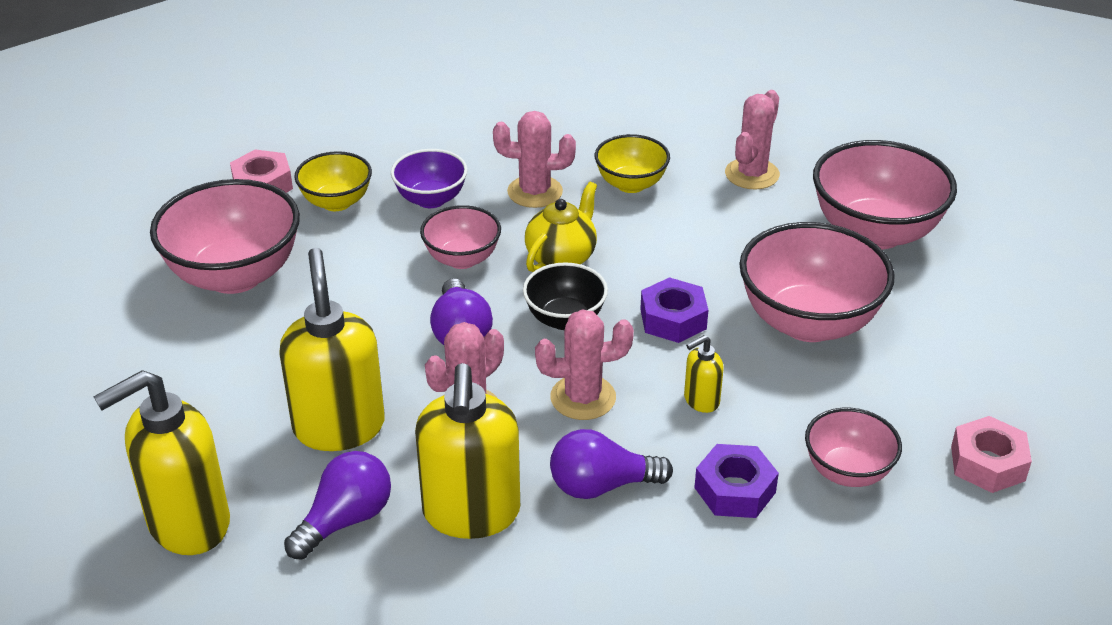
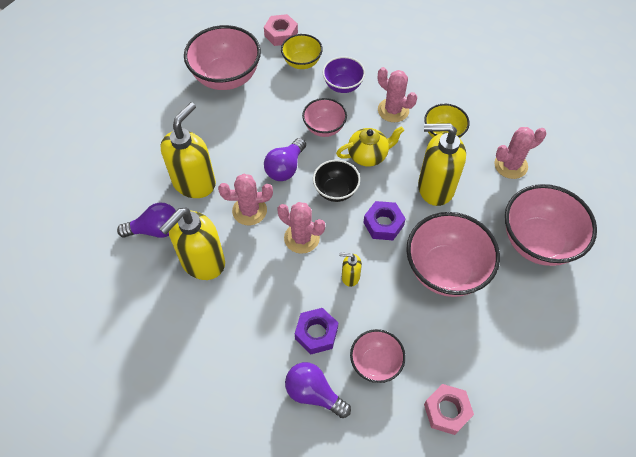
camera: 40 degrees right, 20 degrees up
(188, 524) = (103, 190): yellow soap dispenser -> yellow soap dispenser (435, 188)
(601, 486) = (264, 288): purple light bulb -> purple light bulb (314, 393)

